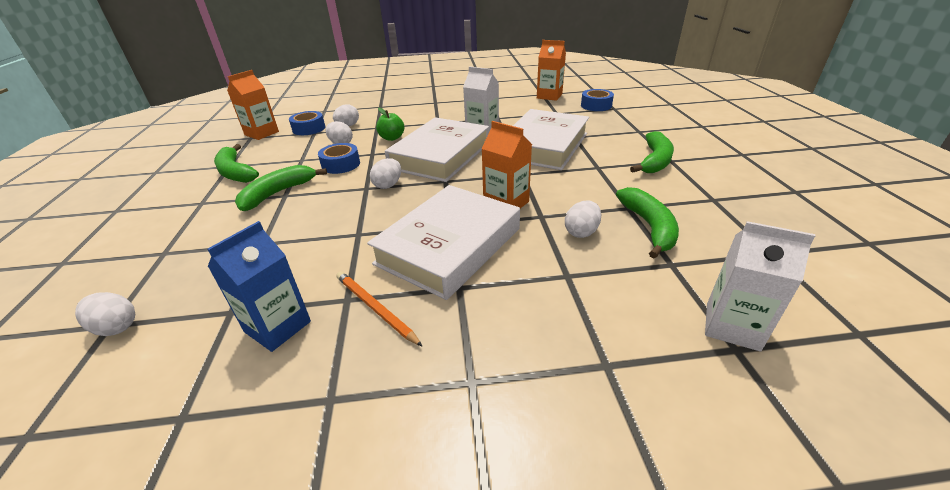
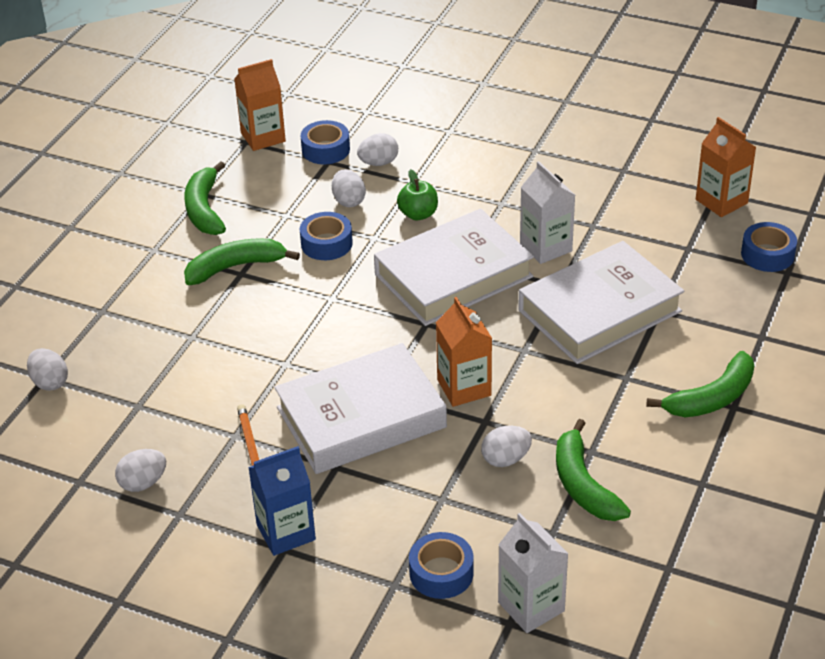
camera: 30 degrees right, 5 degrees up
(278, 327) = (169, 437): blue carton -> blue carton (286, 532)
(388, 185) = (358, 303): white egg -> white egg (143, 483)
(632, 333) = (441, 573): none -> blue tape
(649, 227) = (583, 485): green banana -> green banana turned 135 degrees clockwise

